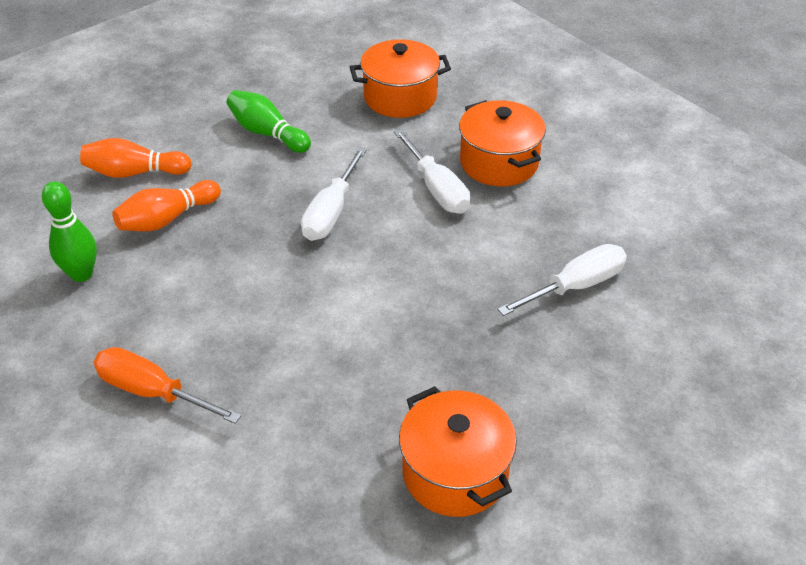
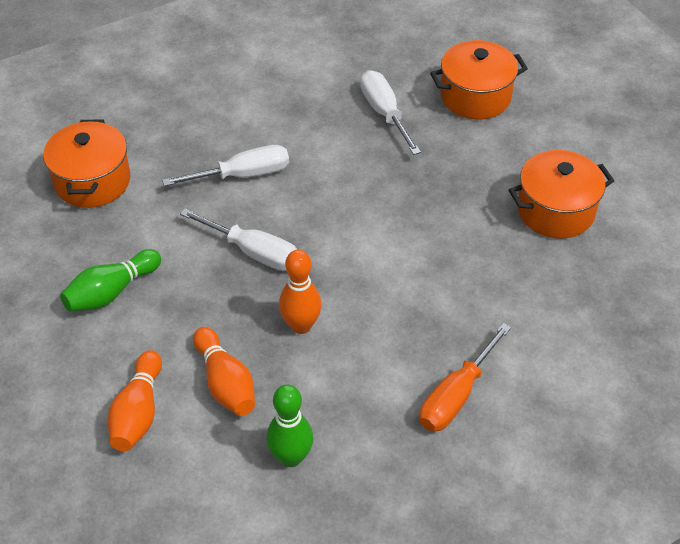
camera: 80 degrees left, 5 degrees up
(239, 259) = (301, 325): none -> orange bowling pin
(499, 162) = (220, 129): orange pot -> orange pot (475, 96)

